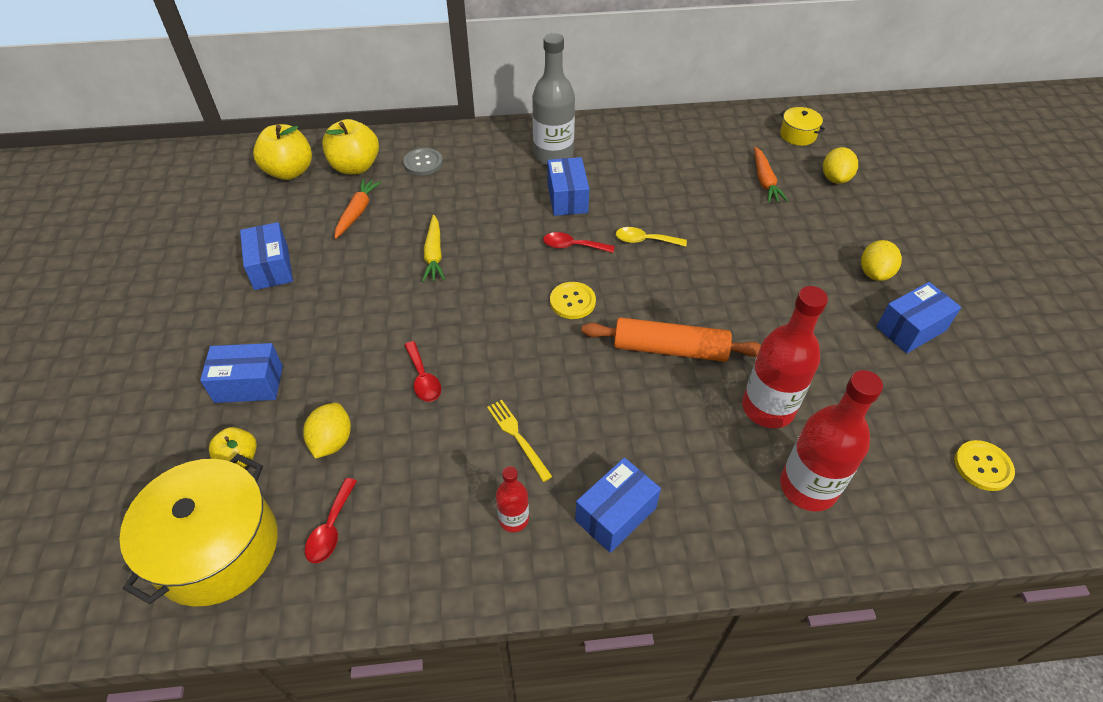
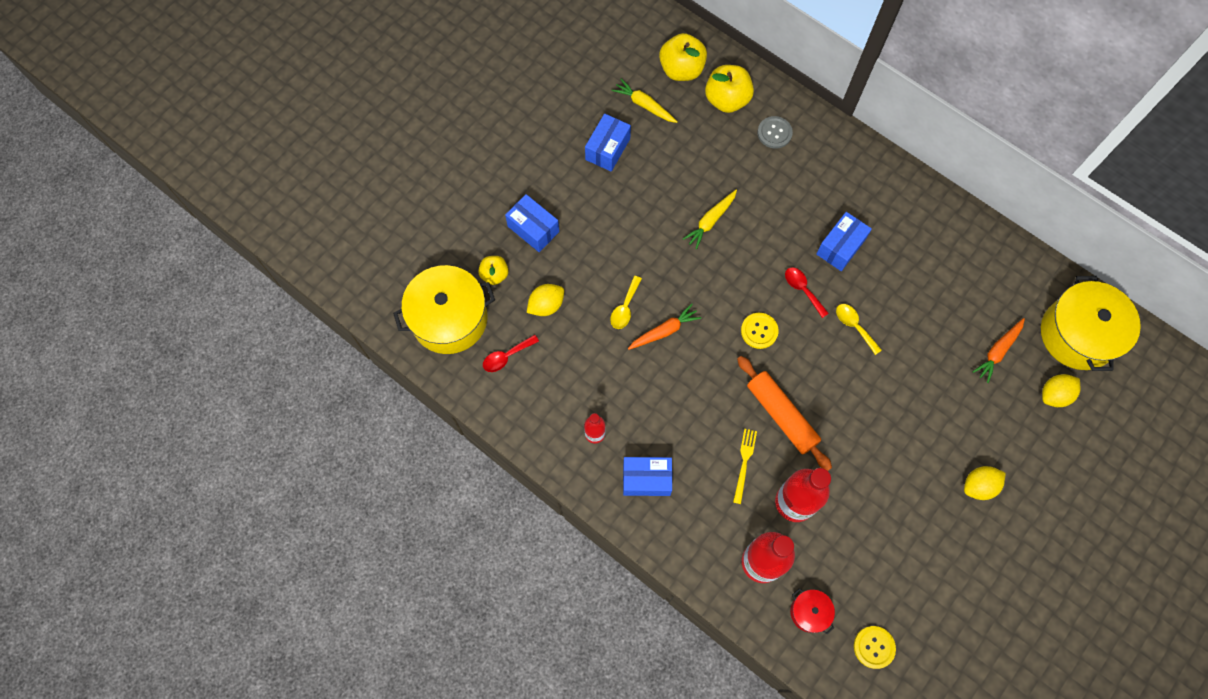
camera: 45 degrees right, 20 degrees up
(277, 215) = (644, 105): none -> yellow carrot
(357, 212) = (694, 144): orange carrot -> orange carrot (664, 331)
(423, 378) = (625, 308): red spoon -> yellow spoon
(517, 437) = (640, 390): yellow fork -> yellow fork (744, 463)
(553, 155) = (870, 200): grey bottle -> none
(797, 135) = (1078, 334): yellow pot -> yellow pot, size x2.15
(900, 490) = (809, 612): none -> red pot
(911, 329) = (948, 540): blue box -> none

